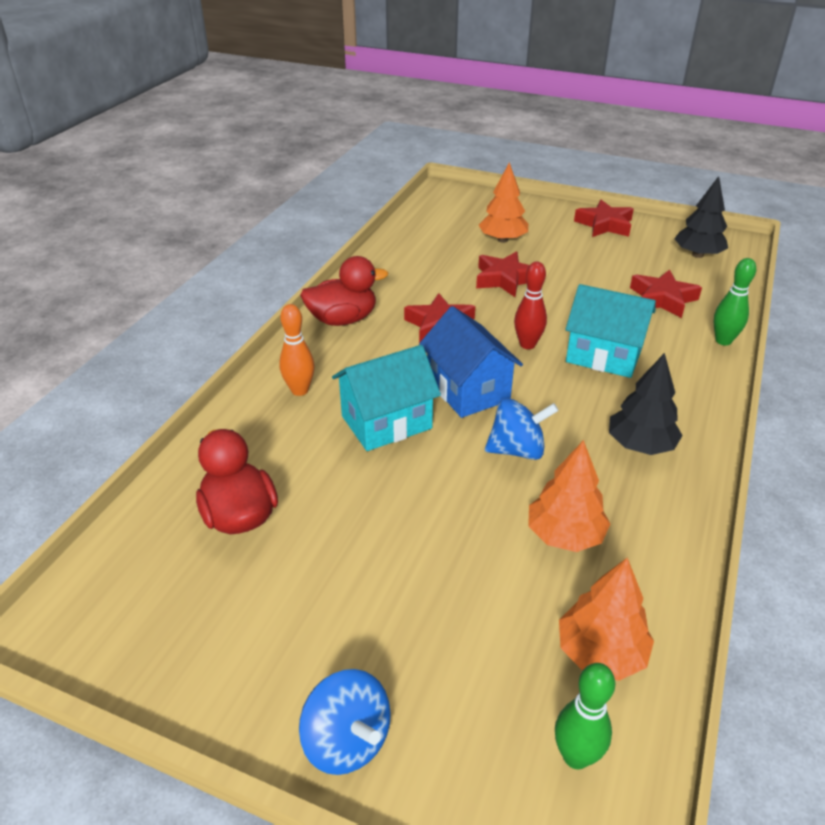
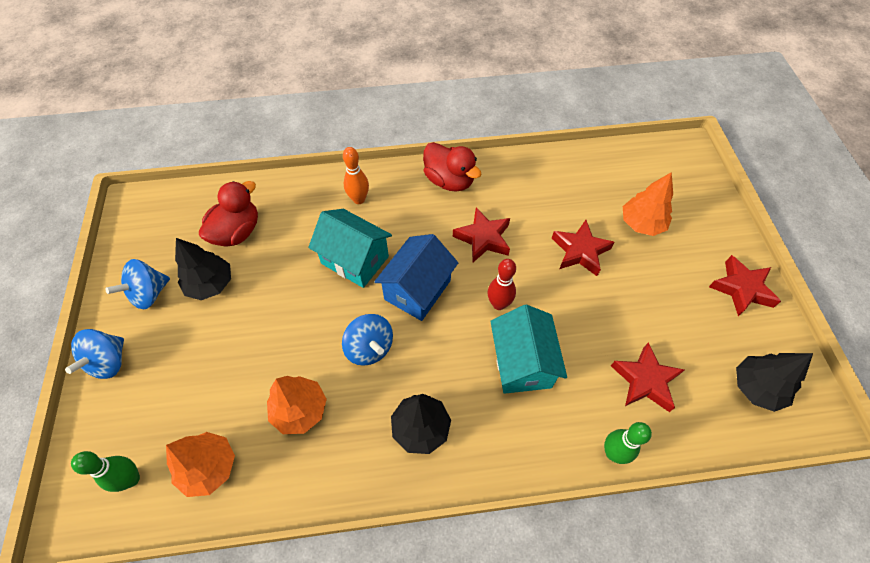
camera: 60 degrees right, 20 degrees up
(258, 651) = (149, 294): none -> blue spinning top
(304, 570) = (210, 284): none -> black tree

